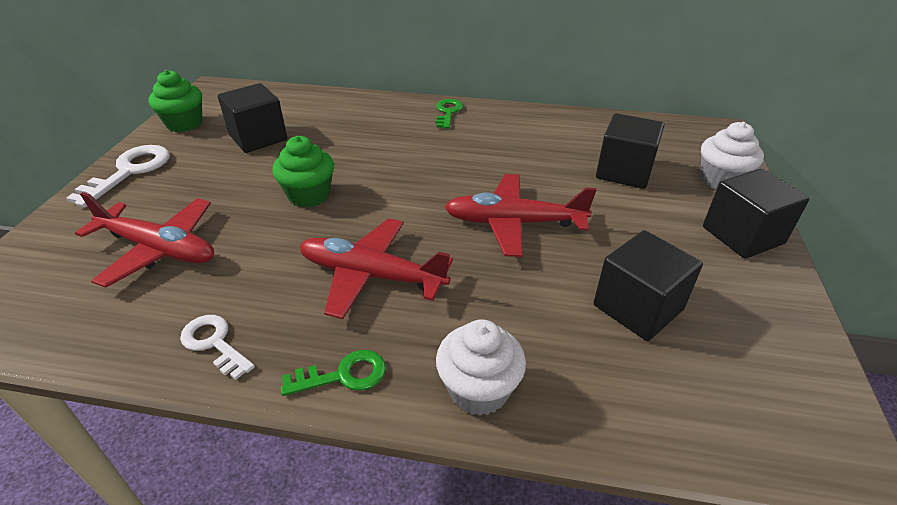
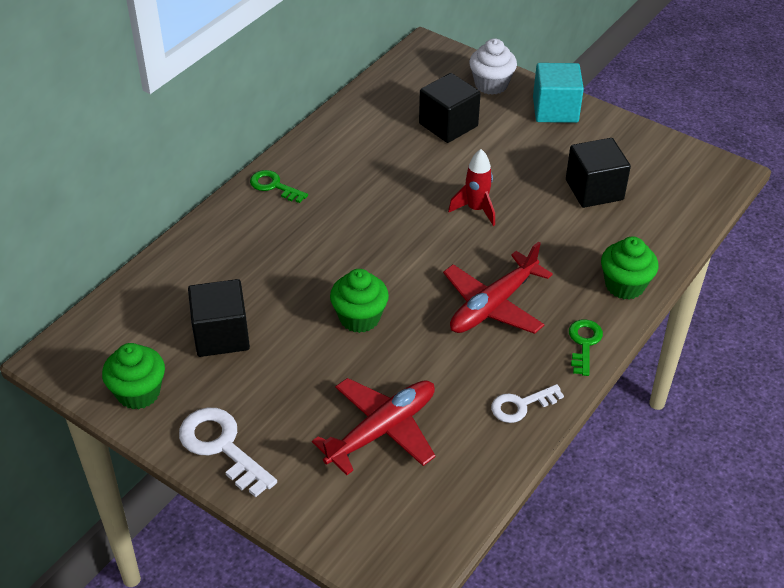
camera: 65 degrees left, 5 degrees up
(478, 390) = (624, 285): white cupcake -> green cupcake
(514, 223) = (476, 209): red plane -> red rocket
(742, 235) = (555, 110): black cube -> turquoise cube

